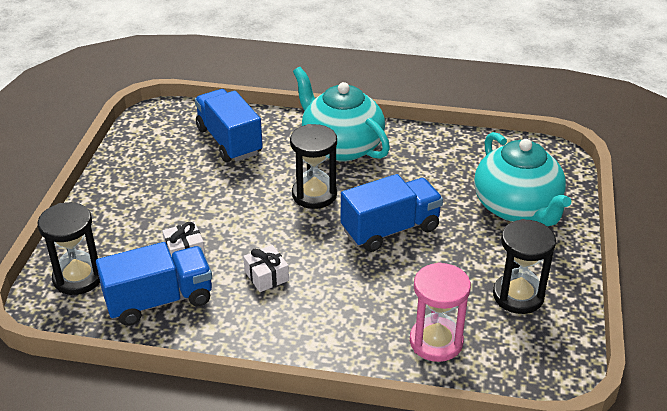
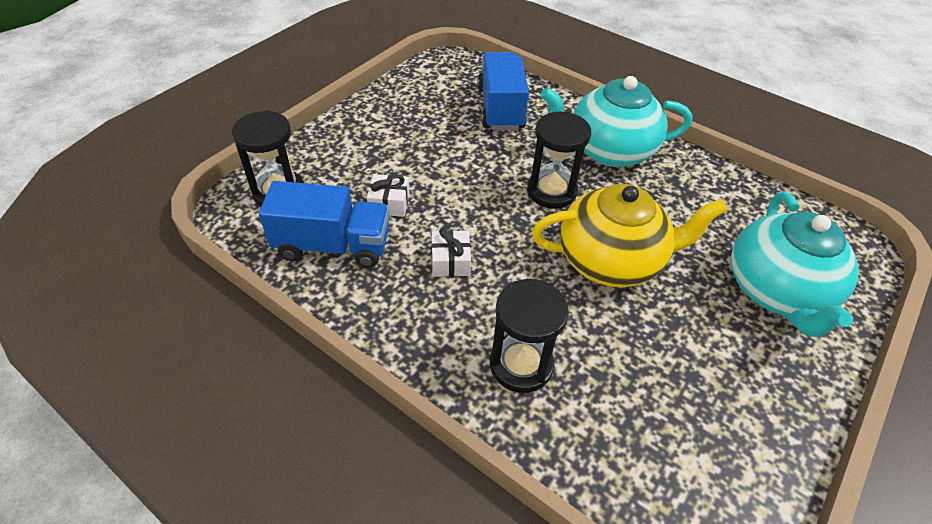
camera: 25 degrees right, 10 degrees up
(341, 146) = (609, 150): turquoise teapot -> turquoise teapot turned 75 degrees counterclockwise
(390, 229) = (611, 260): blue truck -> yellow teapot
(436, 342) = (590, 422): pink hourglass -> none
(518, 296) = (723, 406): black hourglass -> black hourglass (521, 365)

